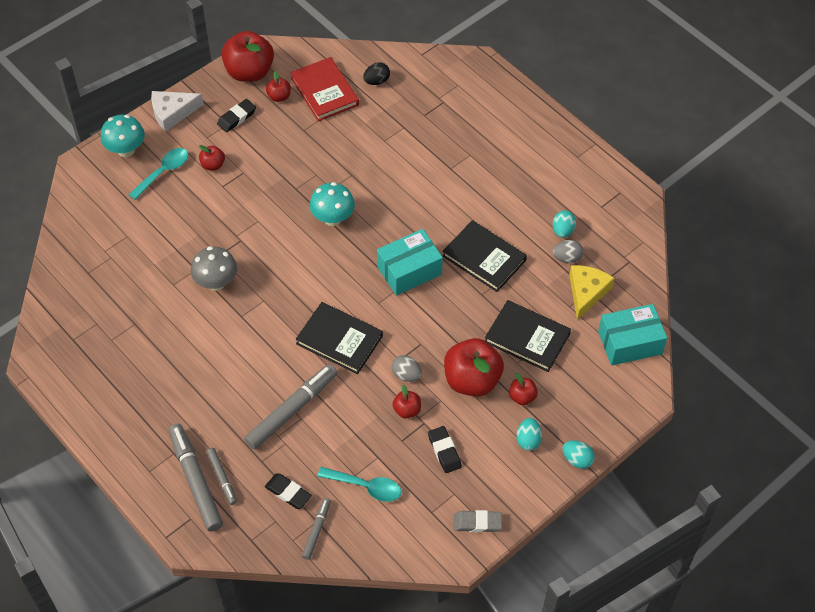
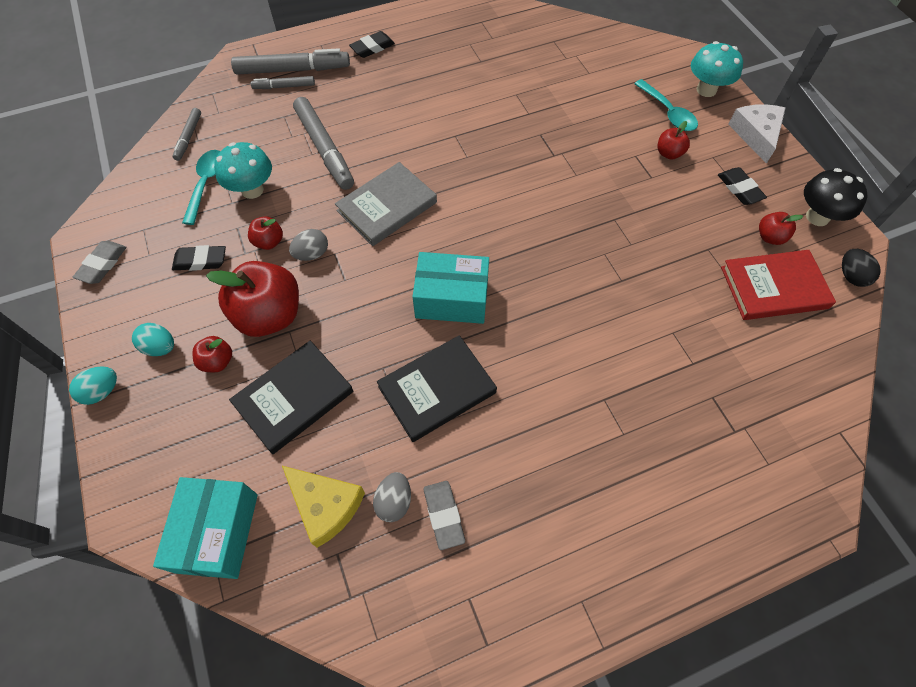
camera: 110 degrees right, 5 degrees up
(216, 282) = (505, 125): grey mushroom -> none
(249, 72) = (817, 217): red apple -> black mushroom
(288, 493) = (239, 127): black eraser -> black eraser (372, 48)
(316, 530) = (189, 137): grey marker -> grey marker turned 60 degrees clockwise
(332, 218) = (558, 243): turquoise mushroom -> turquoise mushroom (252, 190)
(339, 340) = (387, 207): black book -> grey book
(365, 487) = (206, 184): turquoise spoon -> turquoise spoon turned 150 degrees clockwise
(376, 81) = (787, 354): black egg -> black egg (851, 276)
(409, 270) = (451, 298): turquoise box -> turquoise box turned 75 degrees counterclockwise
(562, 231) = (444, 515): turquoise egg -> grey eraser

